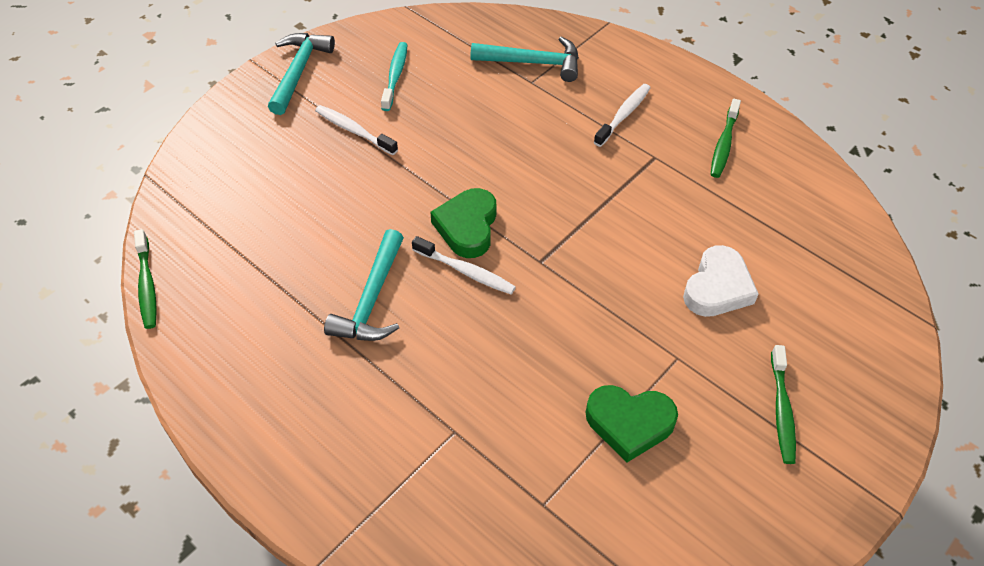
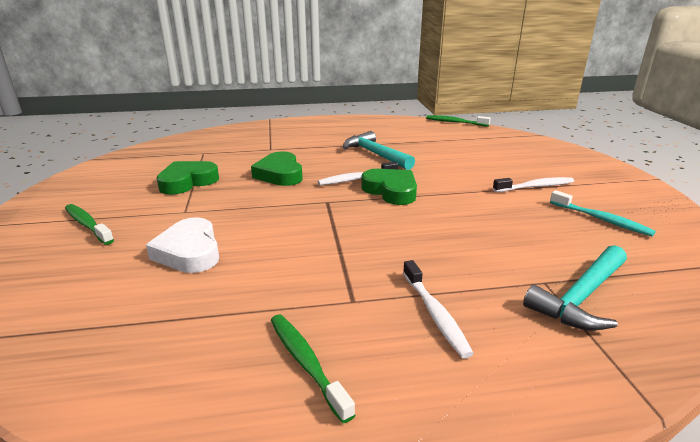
camera: 130 degrees right, 25 degrees down
(298, 71) = (631, 188): turquoise hammer -> none
(521, 350) = (280, 174): none -> green heart

